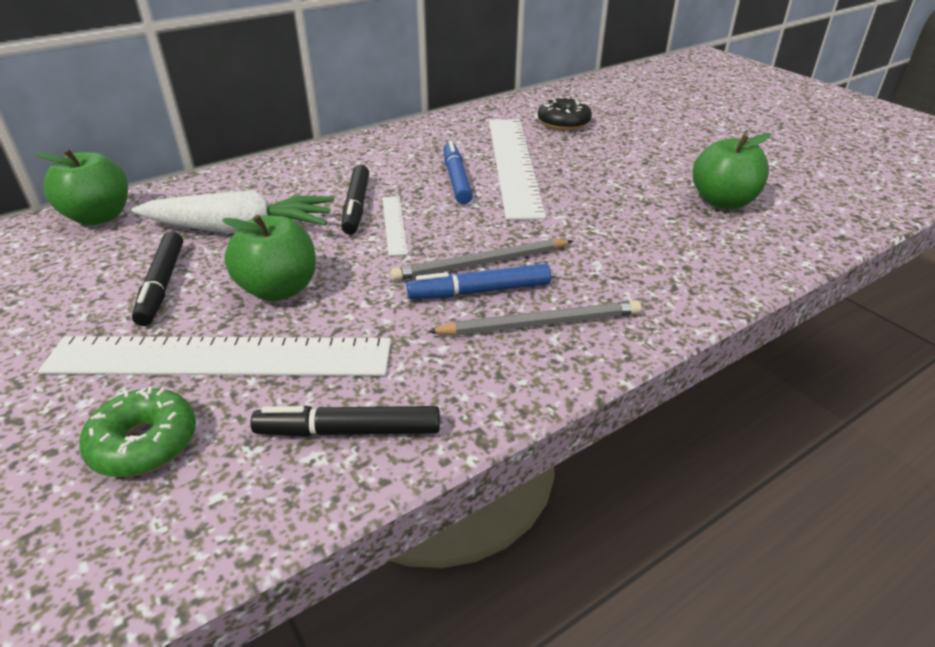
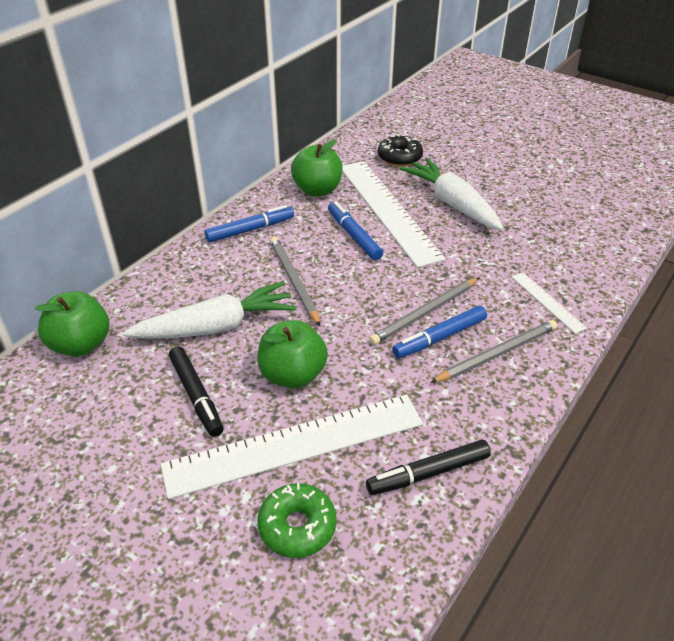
camera: 20 degrees left, 5 degrees up
(350, 156) = (250, 230): none -> blue marker
(356, 206) = (294, 281): black marker -> grey pencil
(394, 224) = (336, 292): white ruler -> white ruler (547, 301)
(595, 170) = (452, 203): none -> white carrot
(722, 202) = (557, 215): green apple -> green apple (317, 190)

